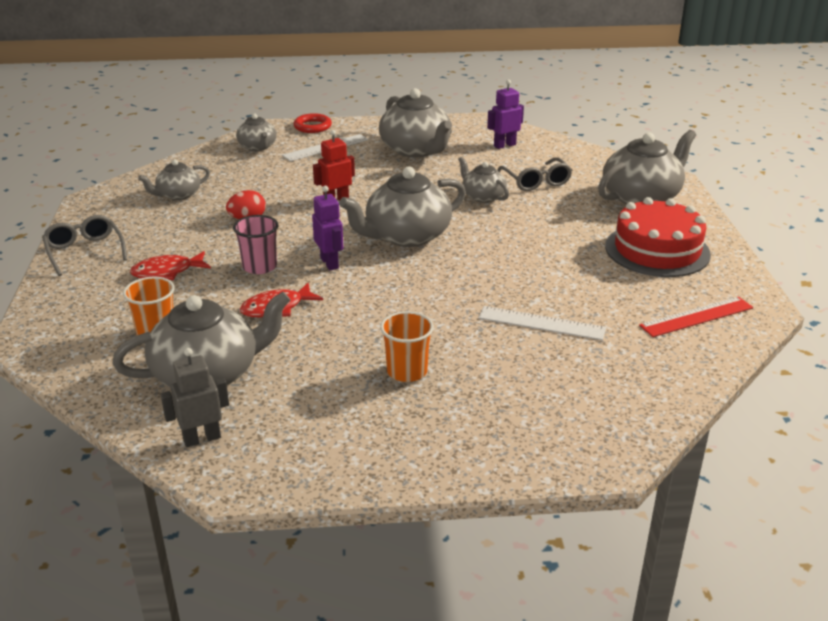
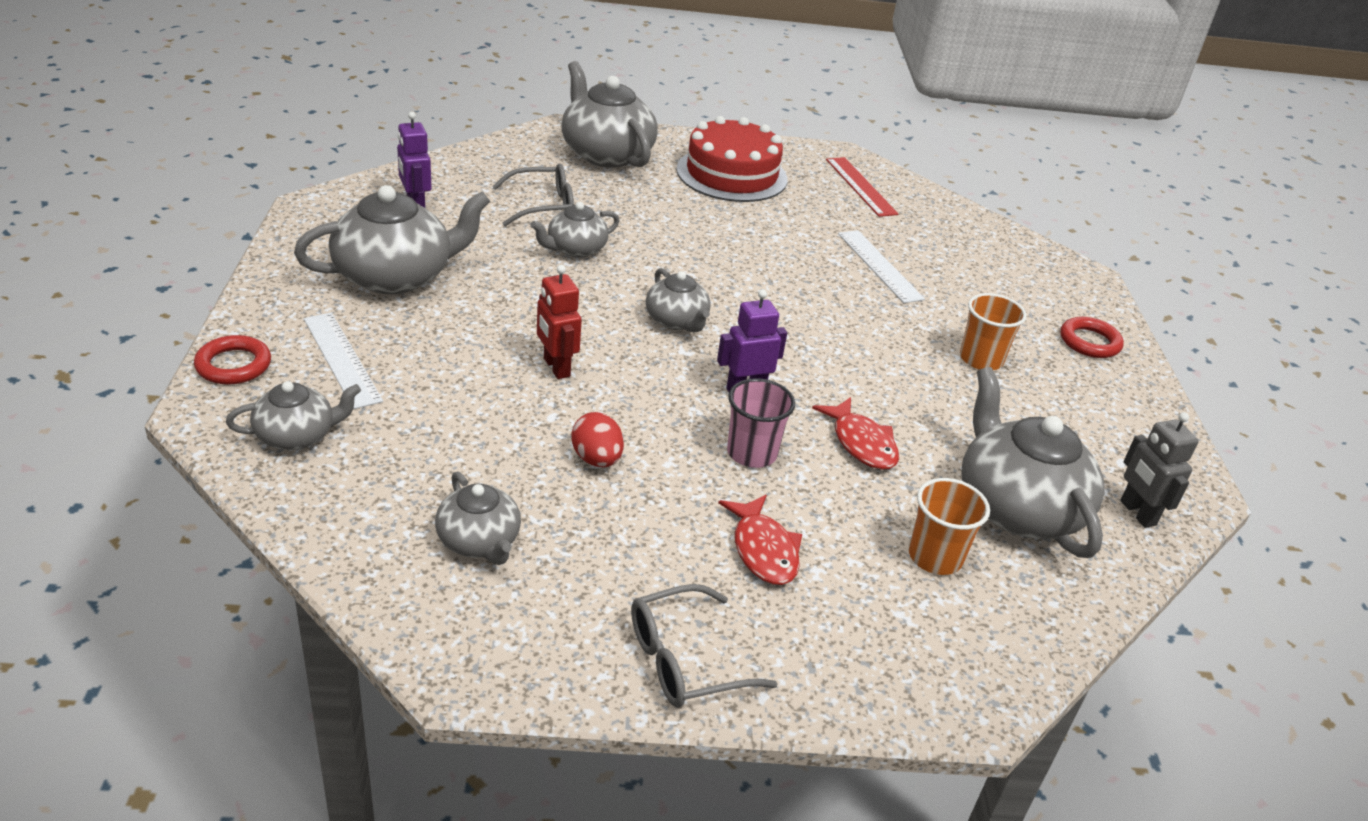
camera: 90 degrees left, 5 degrees up
(406, 236) = (677, 321): grey teapot -> grey teapot, size x0.55
(465, 445) = (1089, 342): none -> red ring
(541, 323) = (879, 266): white ruler -> white ruler turned 45 degrees counterclockwise

